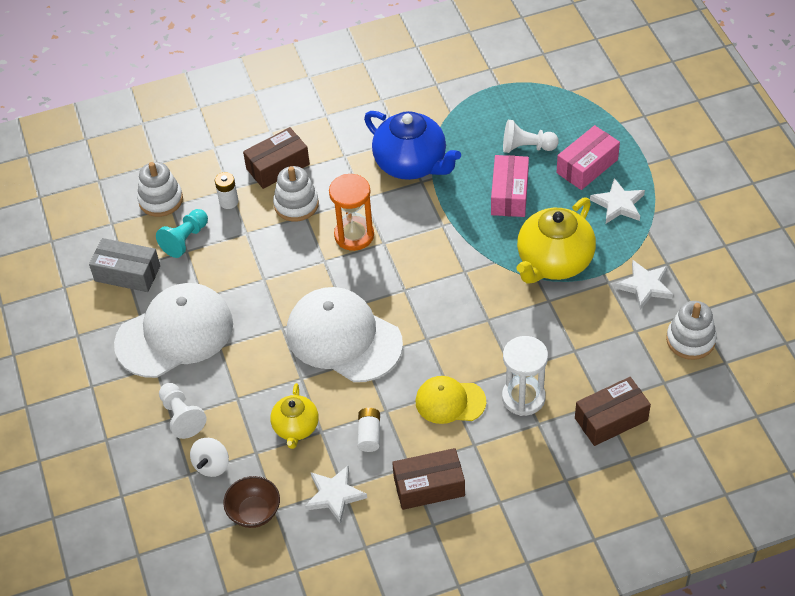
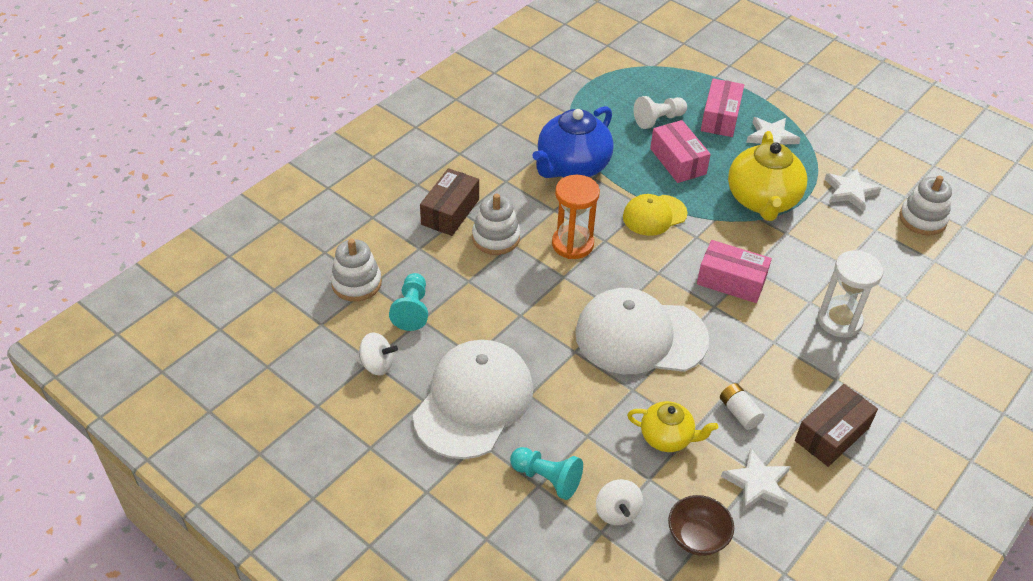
camera: 35 degrees left, 5 degrees down
(127, 273) = (377, 365): grey box -> white spinning top
(181, 416) = (547, 478): white pawn -> turquoise pawn
(228, 201) = (427, 259): white battery -> none
(296, 428) = (667, 437): yellow teapot -> yellow teapot turned 45 degrees counterclockwise
(411, 164) = (572, 166): blue teapot -> blue teapot turned 120 degrees clockwise
(450, 401) = (782, 351): yellow cap -> yellow cap (654, 215)
(460, 323) = (731, 281): none -> pink box
(611, 419) = (923, 307): brown box -> none

